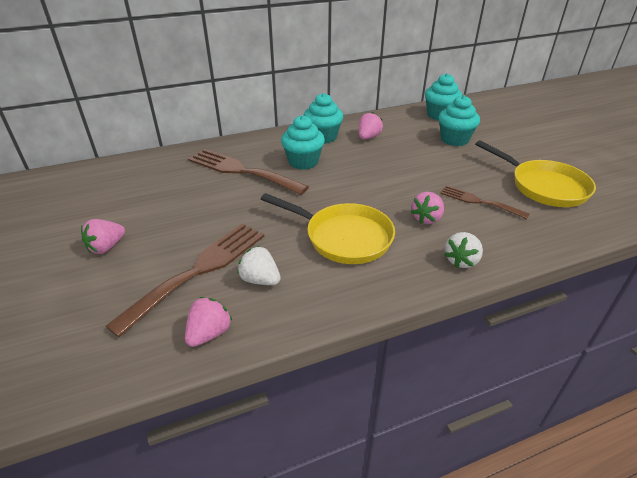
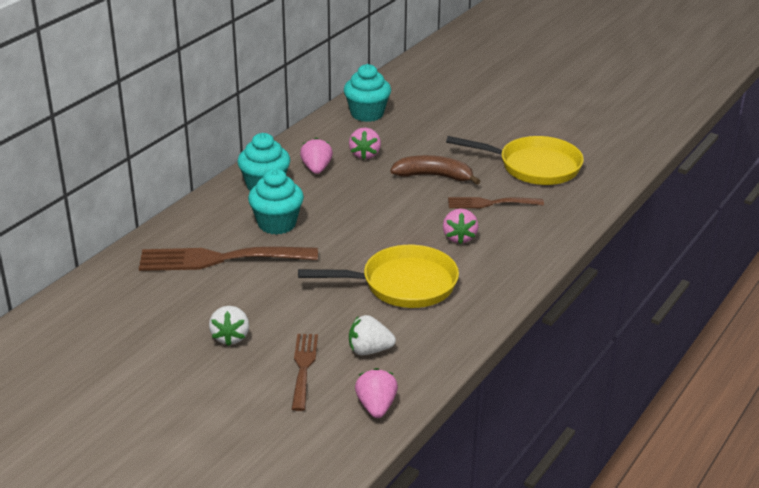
camera: 35 degrees left, 5 degrees down
(106, 247) = (179, 389): pink strawberry -> pink strawberry (365, 154)
(199, 270) = (303, 367): brown fork -> brown fork, size x0.58
(449, 167) = (433, 176): none -> brown banana
(454, 140) = (410, 141): turquoise cupcake -> none
(461, 260) = (520, 264): white strawberry -> white strawberry (230, 337)

